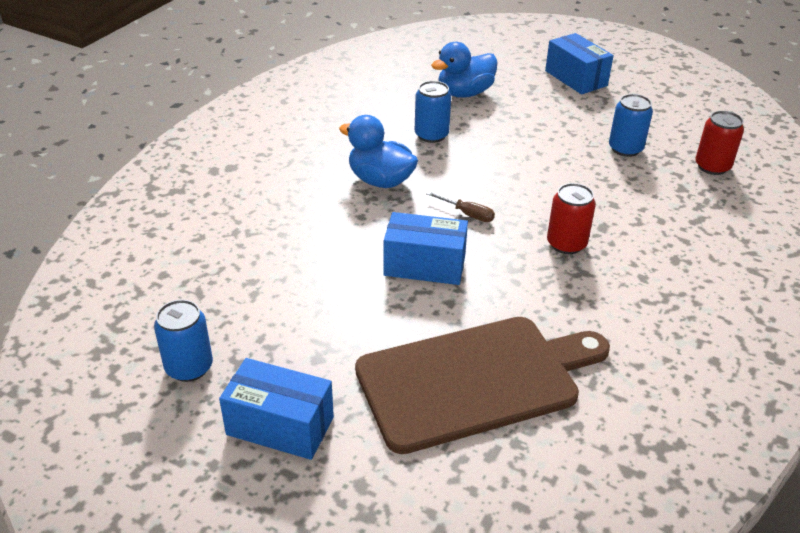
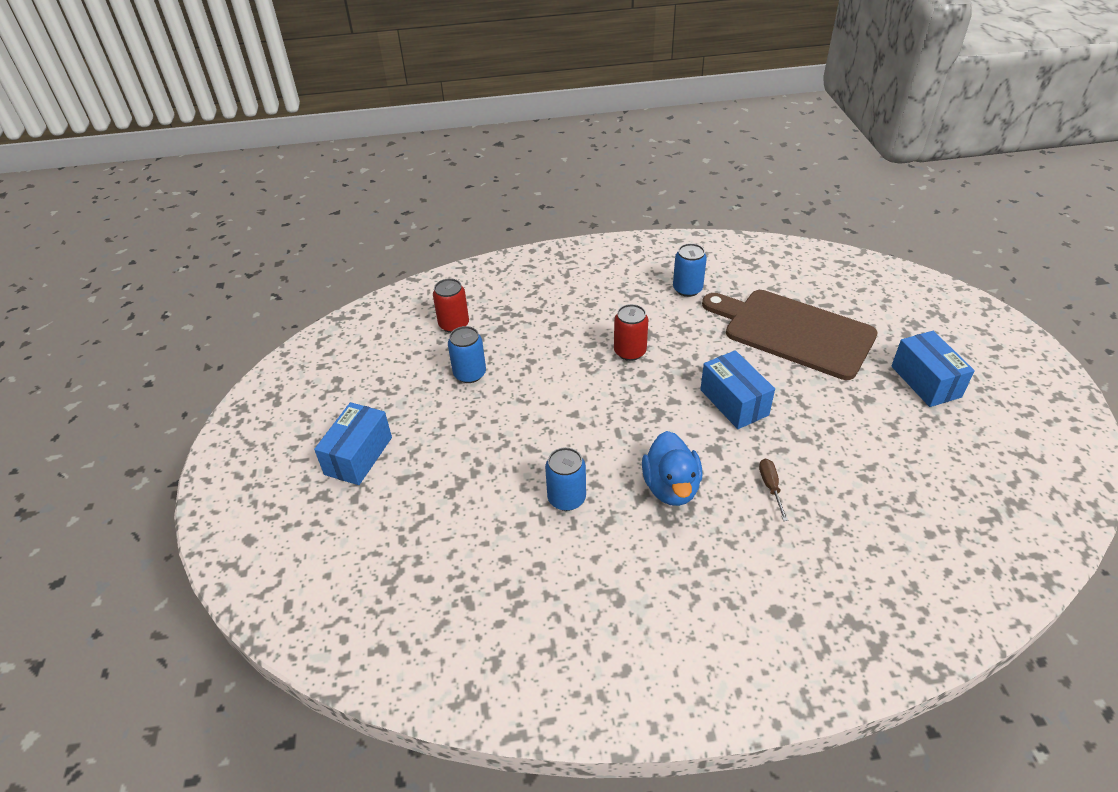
camera: 125 degrees left, 5 degrees up
(189, 367) = (958, 448): blue can -> blue can (687, 289)
(464, 93) = (463, 520): blue duck -> none
(467, 214) = (654, 413): brown screwdriver -> brown screwdriver (770, 487)

